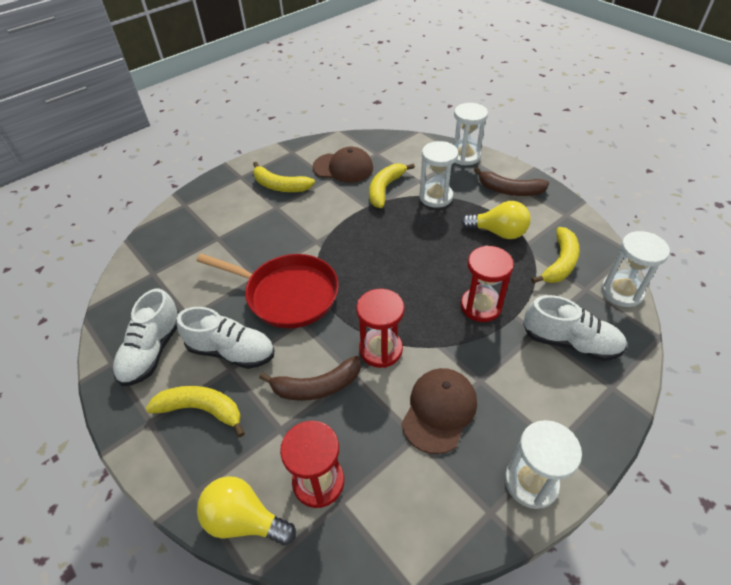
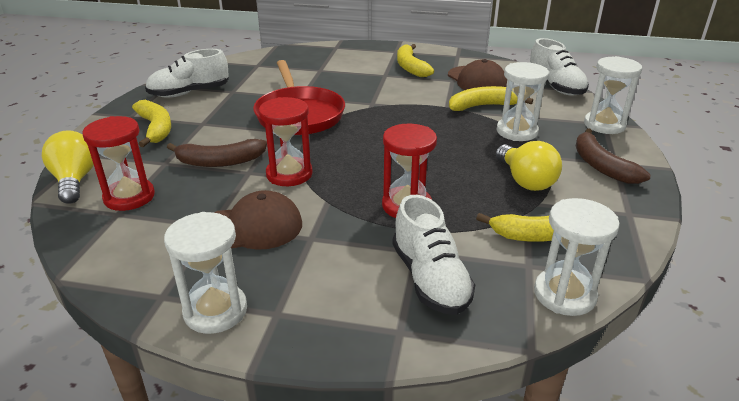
camera: 50 degrees right, 15 degrees down
(231, 351) = (218, 117): white shoe -> white shoe (555, 86)
(317, 386) = (220, 161): brown banana -> brown banana turned 45 degrees counterclockwise

